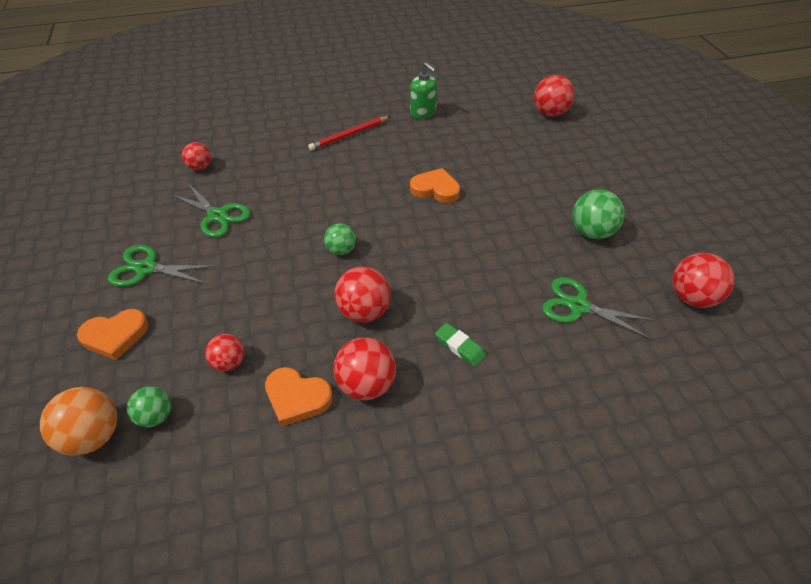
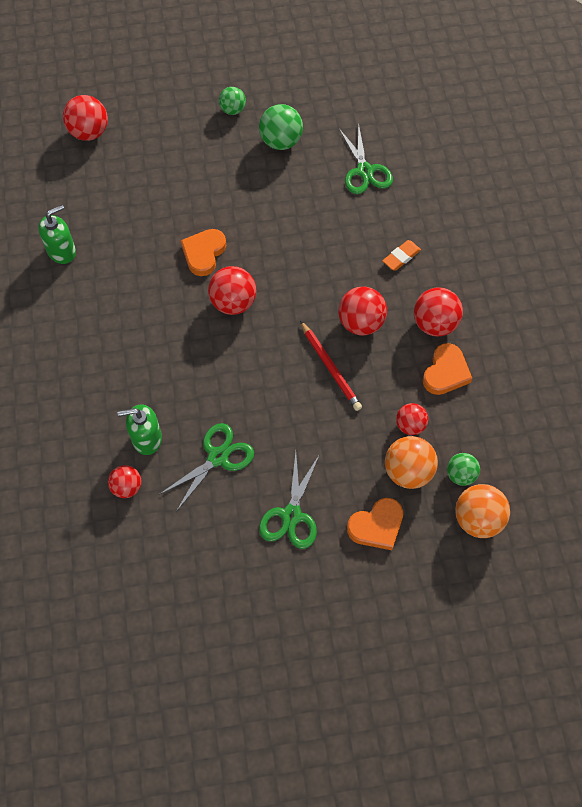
camera: 85 degrees left, 15 degrees up
(115, 336) = (376, 526): orange heart -> orange heart turned 75 degrees clockwise
(172, 362) = (408, 471): none -> orange ball
(243, 173) = (146, 439): none -> green soap dispenser
(341, 250) = (283, 339): green ball -> green ball (233, 110)
(349, 135) = (92, 329): red pencil -> red pencil (330, 367)
(459, 346) = (401, 257): green eraser -> orange eraser
(578, 306) = (365, 171): green scissors -> green scissors turned 45 degrees counterclockwise
(692, 297) = (361, 97): red ball -> red ball (233, 303)

